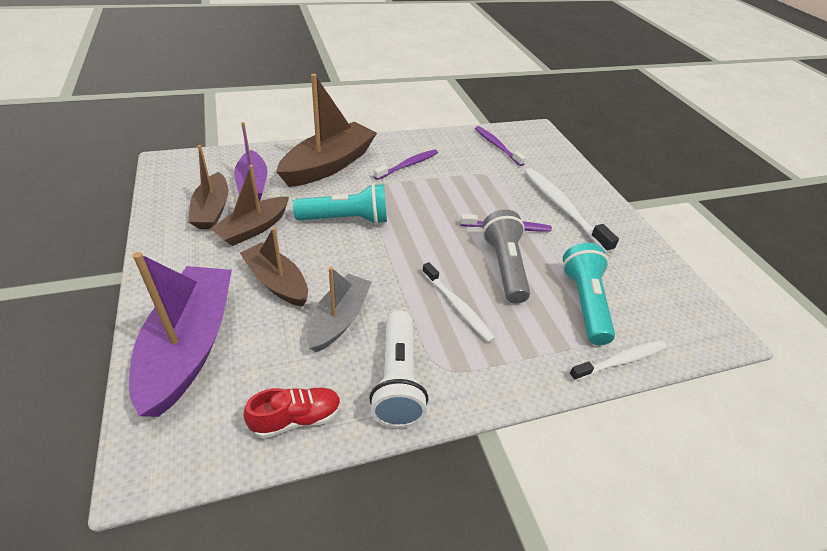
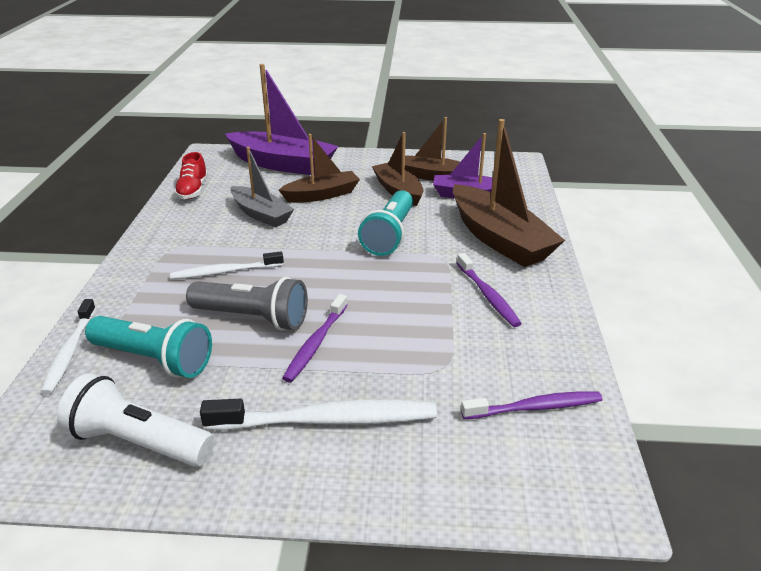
camera: 115 degrees right, 10 degrees down
(397, 380) = (182, 228): white flashlight -> white flashlight (138, 442)

